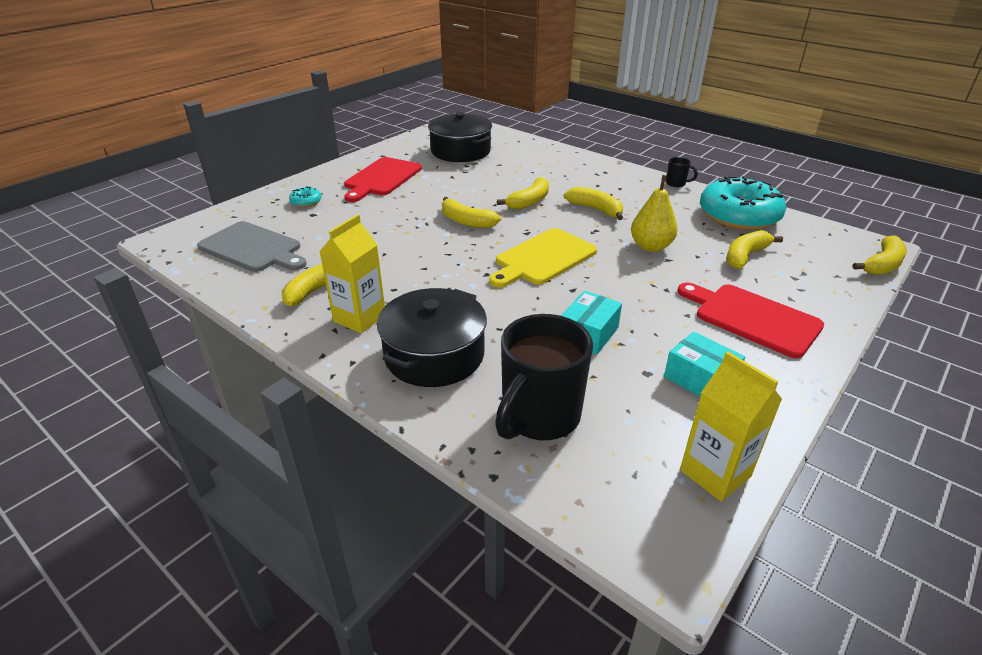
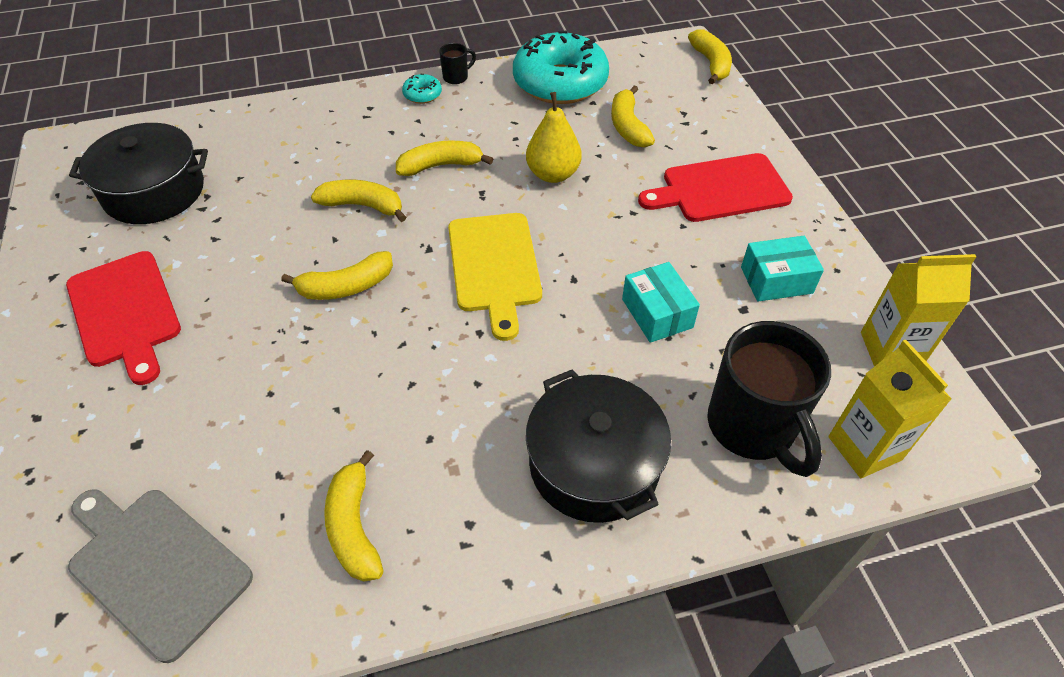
camera: 55 degrees left, 15 degrees up
(253, 248) = (156, 566): grey cutting board -> grey cutting board turned 120 degrees counterclockwise
(306, 202) = (86, 436): turquoise donut -> turquoise donut (422, 94)
(359, 318) = (462, 505): yellow carton -> yellow carton (864, 448)
(529, 201) = (363, 206): yellow banana -> yellow banana turned 60 degrees counterclockwise

